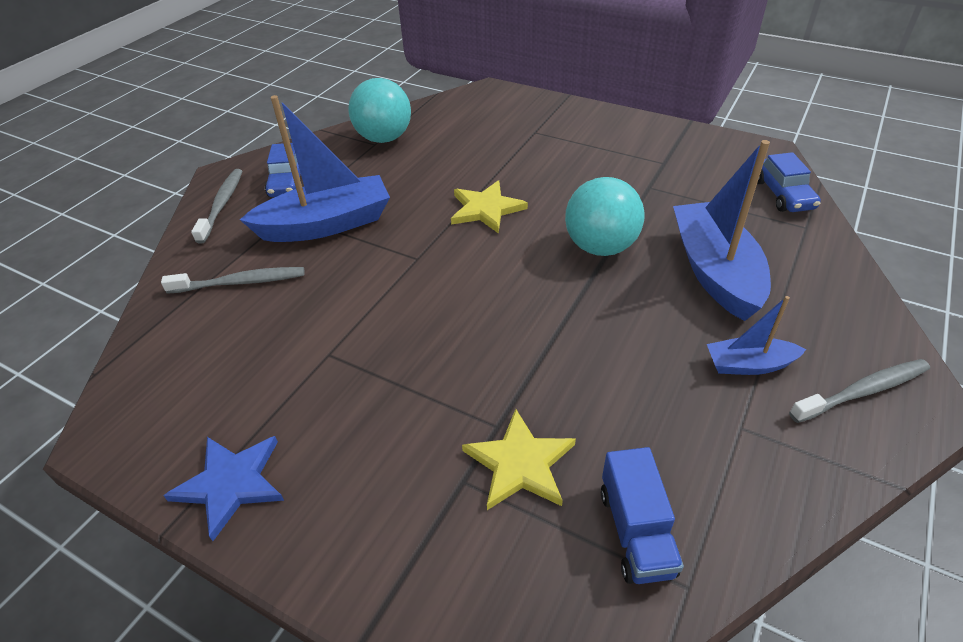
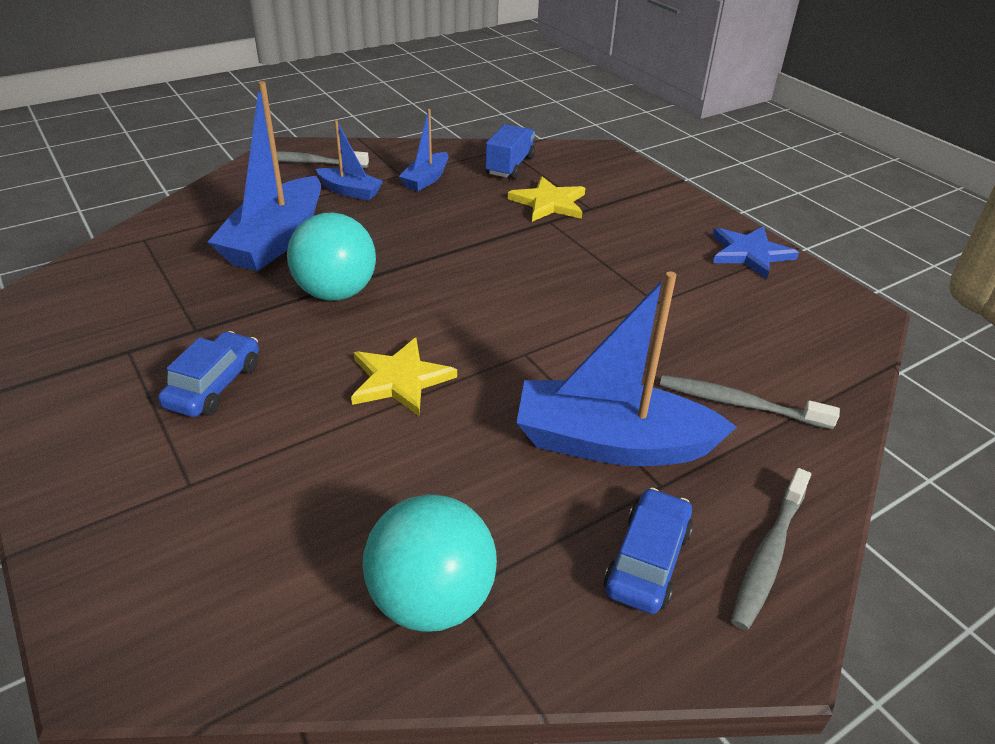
camera: 155 degrees left, 5 degrees down
(702, 433) = (426, 179): none -> blue boat
(783, 194) = (99, 269): blue car -> blue car (214, 385)

